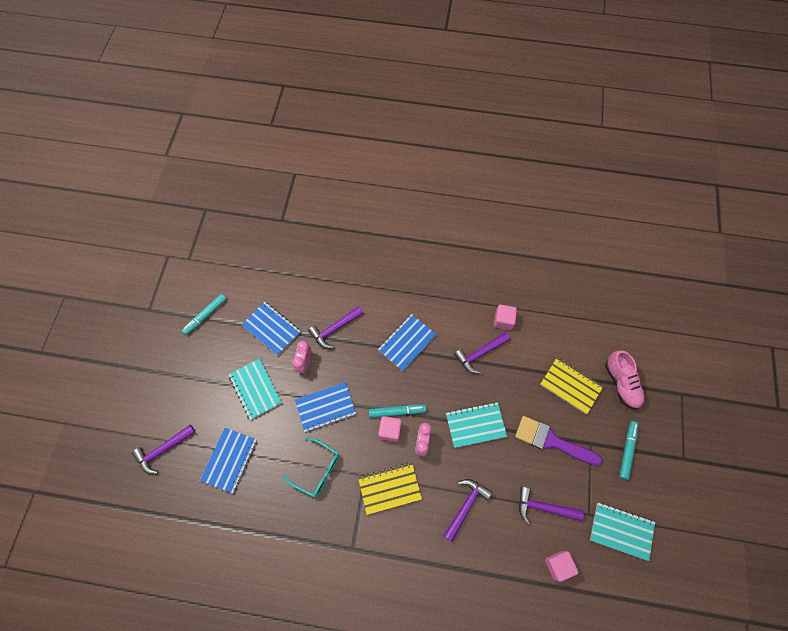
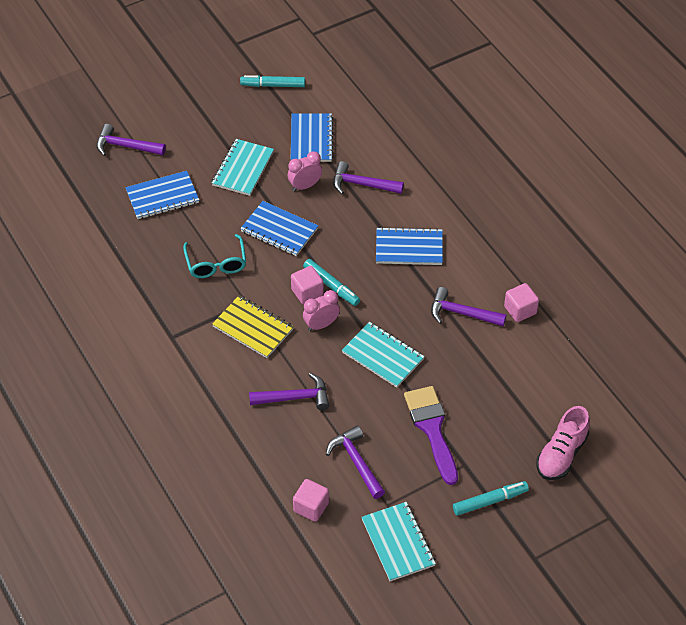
camera: 50 degrees right, 15 degrees down
(570, 386) = (510, 410): yellow notebook -> none

